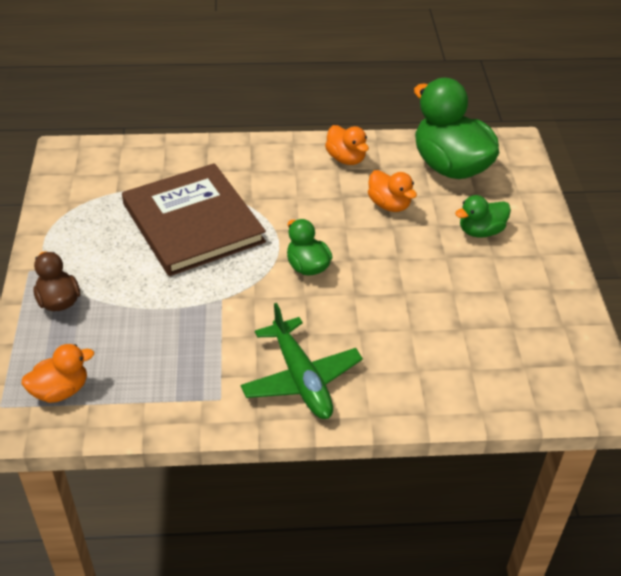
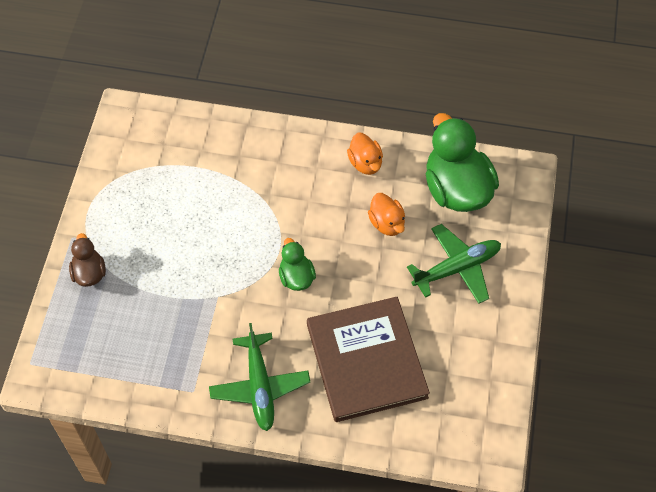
camera: 15 degrees right, 15 degrees up
(60, 390) = (76, 359): orange duck -> none
(193, 223) = (213, 212): brown book -> brown book (366, 361)
(480, 231) = (457, 268): green duck -> green plane

